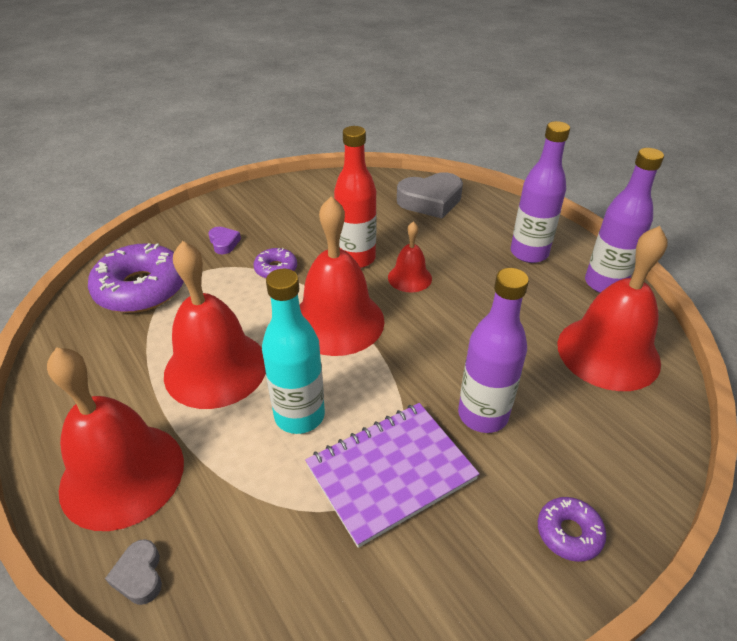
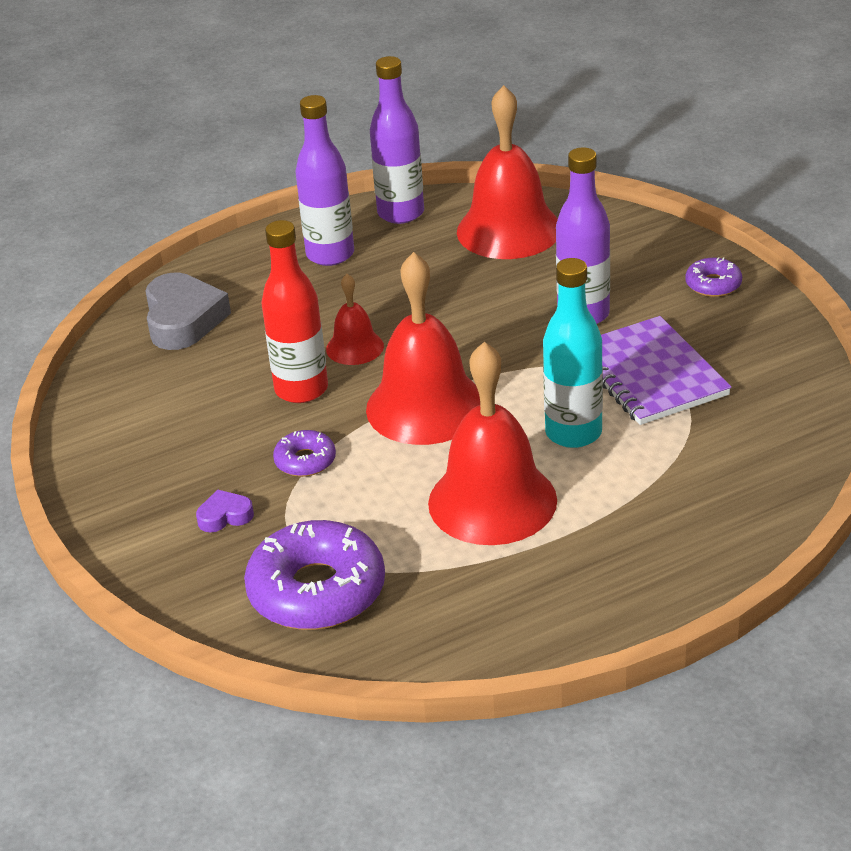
camera: 80 degrees left, 5 degrees down
(122, 474) = (645, 556): red bell -> none
(139, 575) = (759, 526): grey heart -> none

